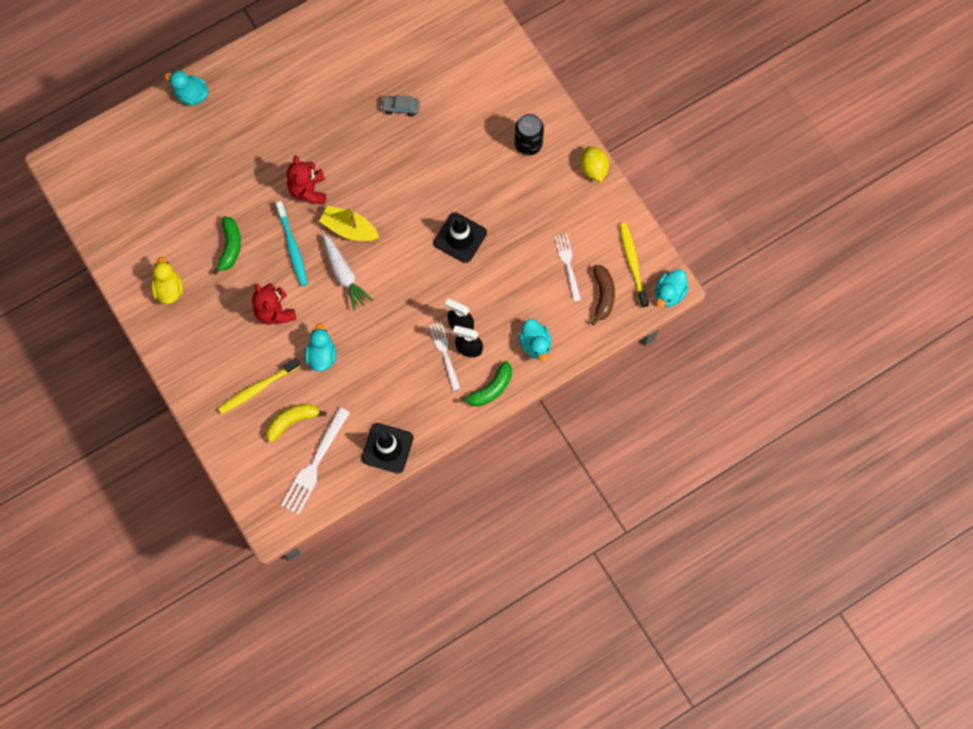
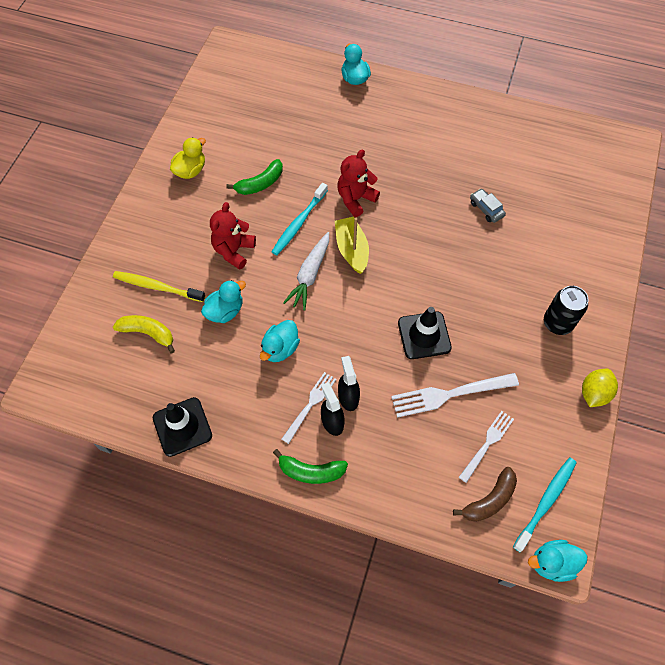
camera: 50 degrees right, 10 degrees down
(315, 464) = (122, 379): white fork -> white fork (450, 394)
(535, 344) = (387, 477): turquoise duck -> turquoise duck (280, 348)
(632, 263) = (546, 502): yellow toothbrush -> turquoise toothbrush

